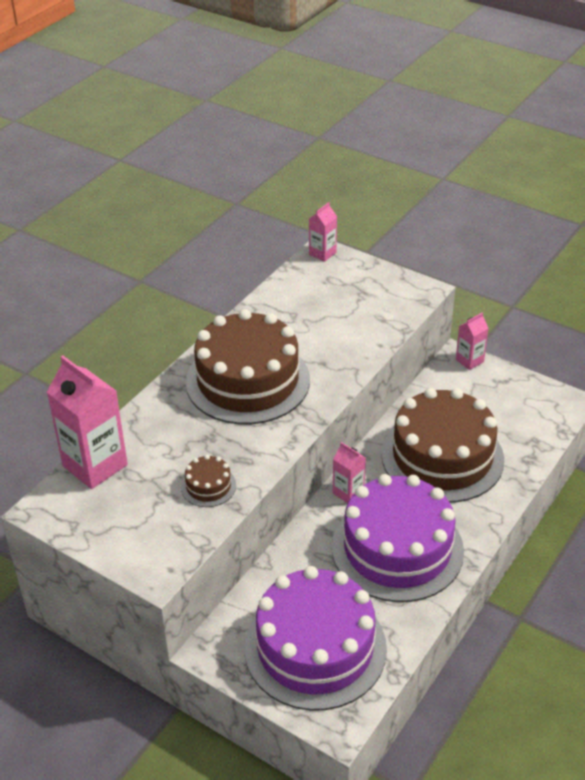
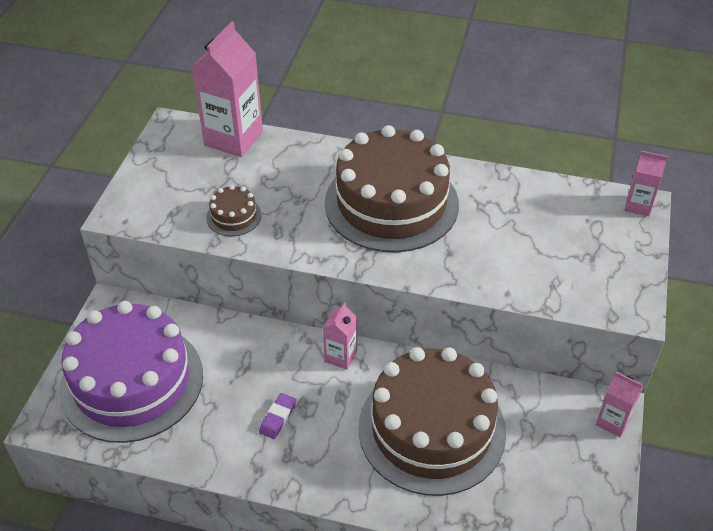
camera: 70 degrees right, 5 degrees up
(397, 548) = (278, 418): purple cake -> purple eraser

